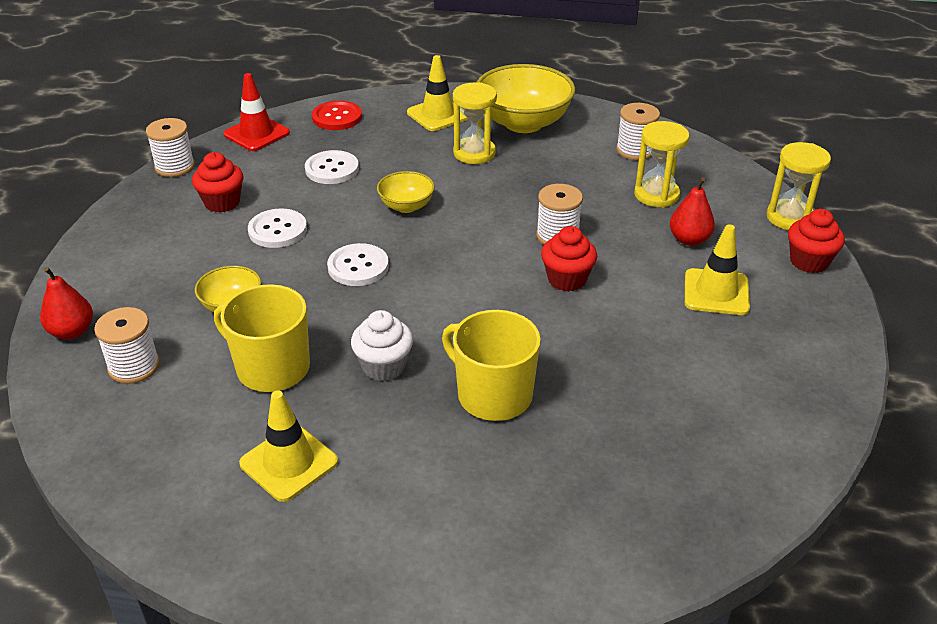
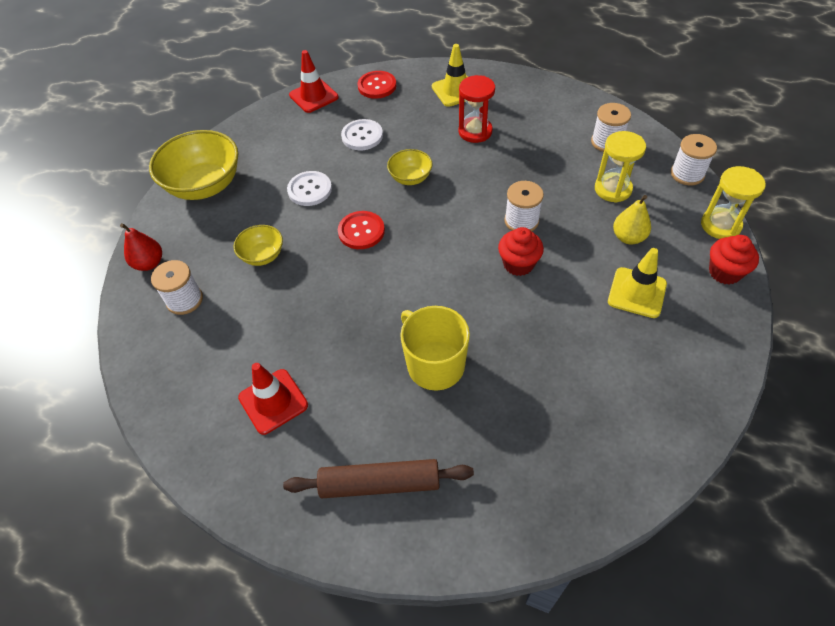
camera: 15 degrees right, 15 degrees up
(175, 166) = (248, 122): white spool -> white spool (687, 174)
(222, 203) = (275, 159): red cupcake -> none
(271, 368) = (279, 315): yellow mug -> none
(289, 463) = (273, 401): yellow traffic cone -> red traffic cone
(358, 267) = (361, 231): white button -> red button
(384, 366) = (359, 326): white cupcake -> none
(458, 532) = (380, 483): none -> brown rolling pin
(474, 153) = (475, 131): yellow hourglass -> red hourglass
(523, 123) = (522, 105): yellow bowl -> yellow bowl (205, 185)
(689, 240) = (628, 237): red pear -> yellow pear

